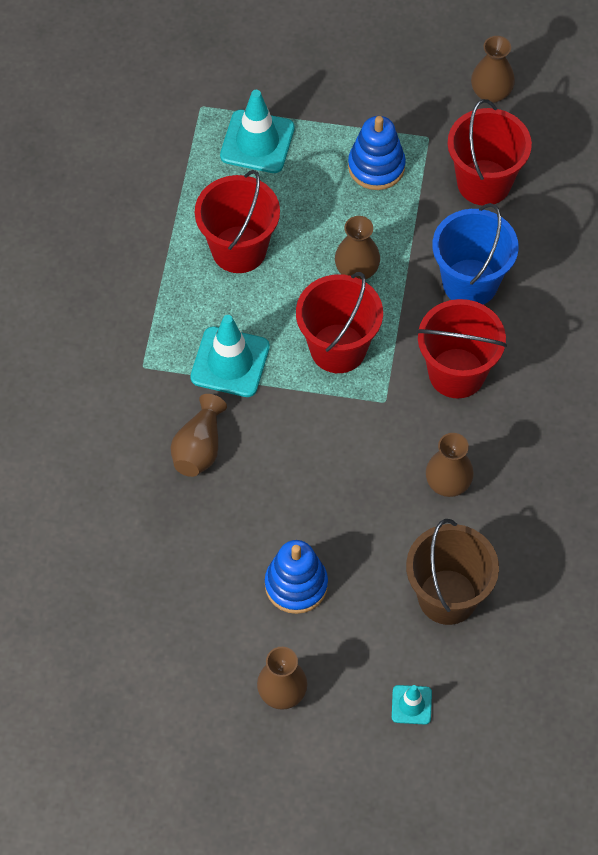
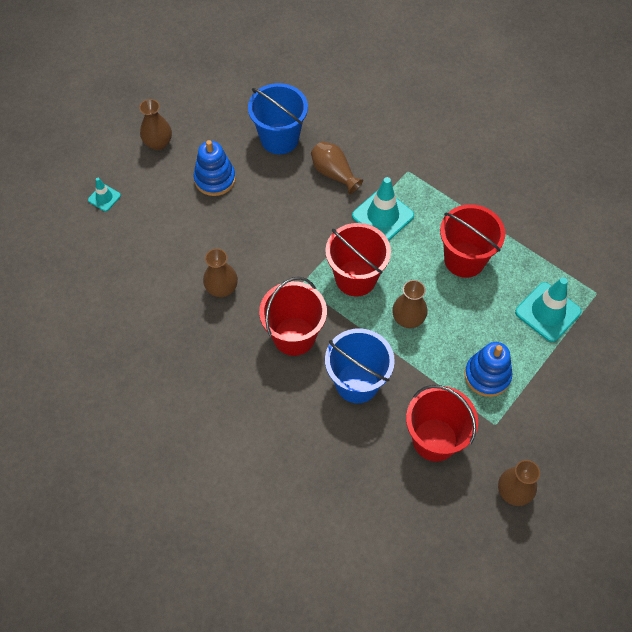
camera: 120 degrees right, 0 degrees up
(182, 543) = (279, 139): none -> blue bucket
(447, 597) = (151, 249): brown bucket -> none

